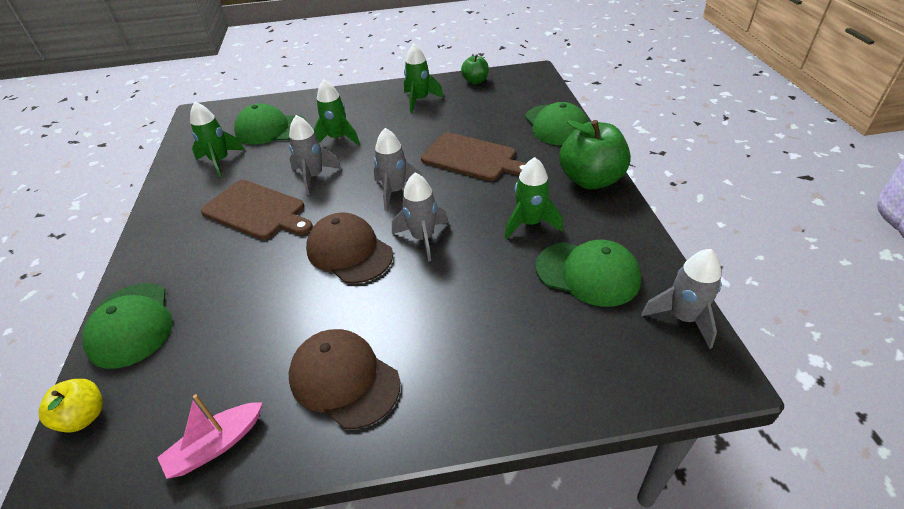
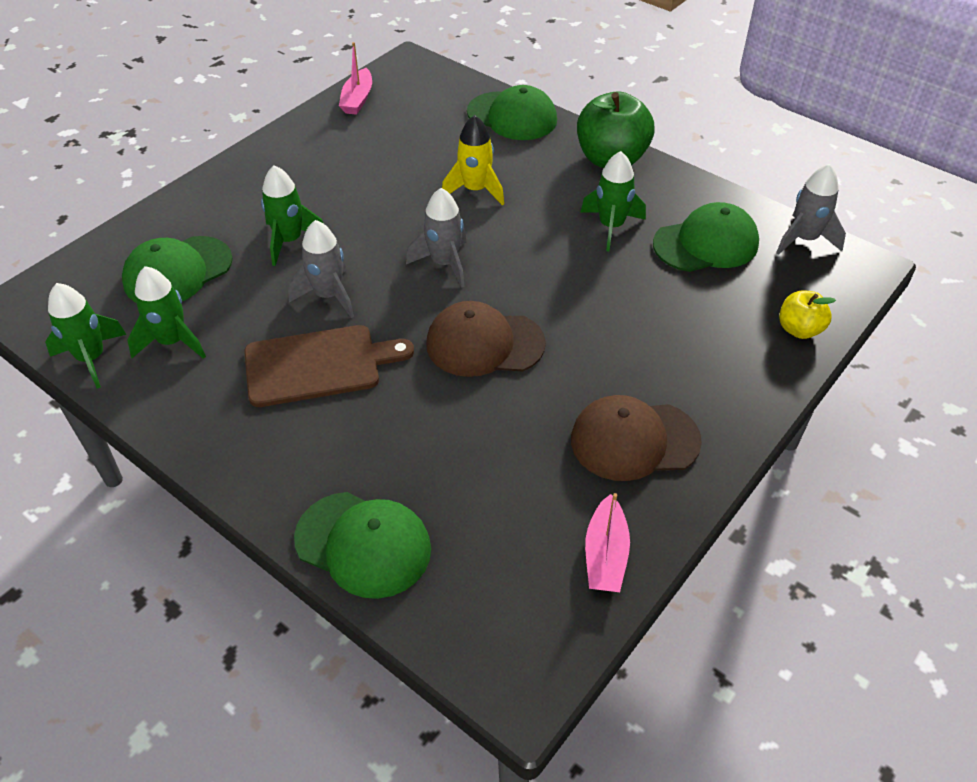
camera: 45 degrees left, 5 degrees up
(84, 416) = (453, 632): yellow apple -> yellow apple (799, 329)
(419, 100) = (323, 151): green rocket -> green rocket (92, 358)
(423, 238) = (536, 292): grey rocket -> none
(472, 158) = (475, 190): brown cutting board -> yellow rocket
(475, 81) = (357, 99): green apple -> pink boat

